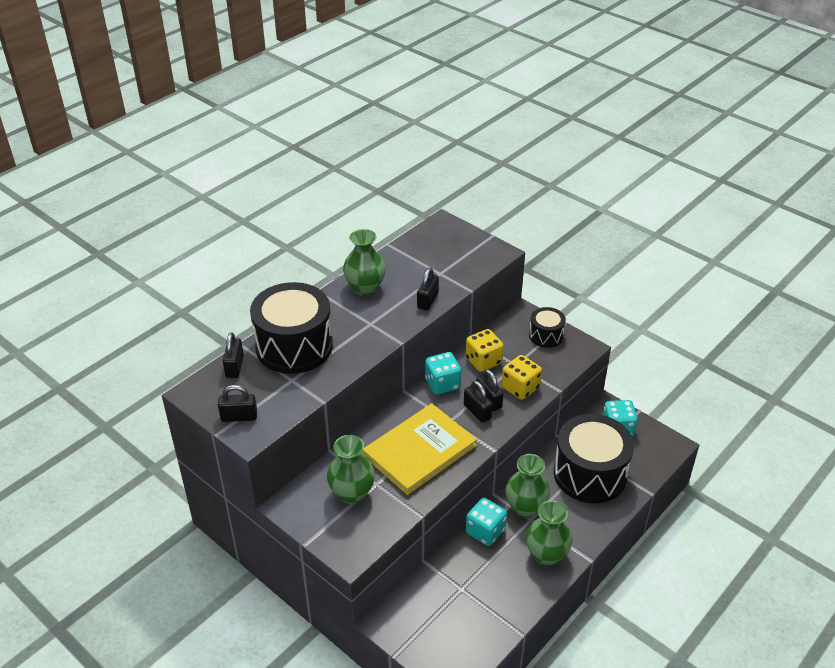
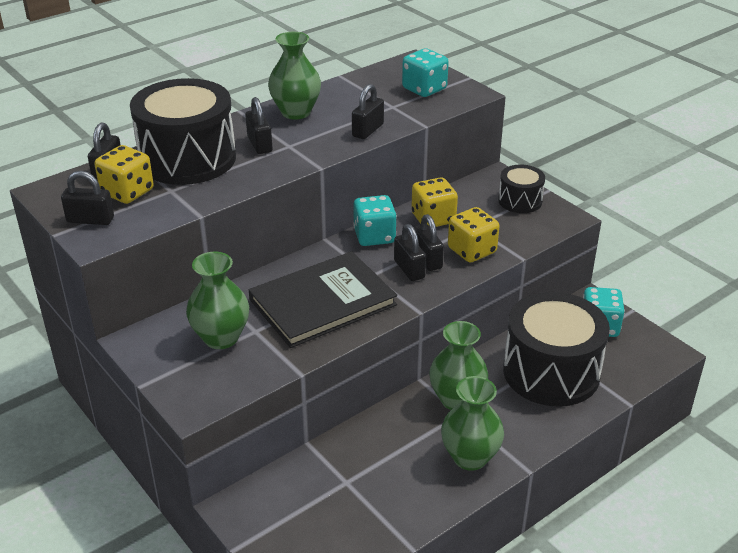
camera: 10 degrees right, 5 degrees down
(258, 386) = (127, 192): none -> yellow dice
(346, 325) = (259, 144): none -> black padlock
(420, 451) = (322, 302): yellow book -> black book
(485, 531) = (396, 420): turquoise dice -> turquoise dice (424, 89)

